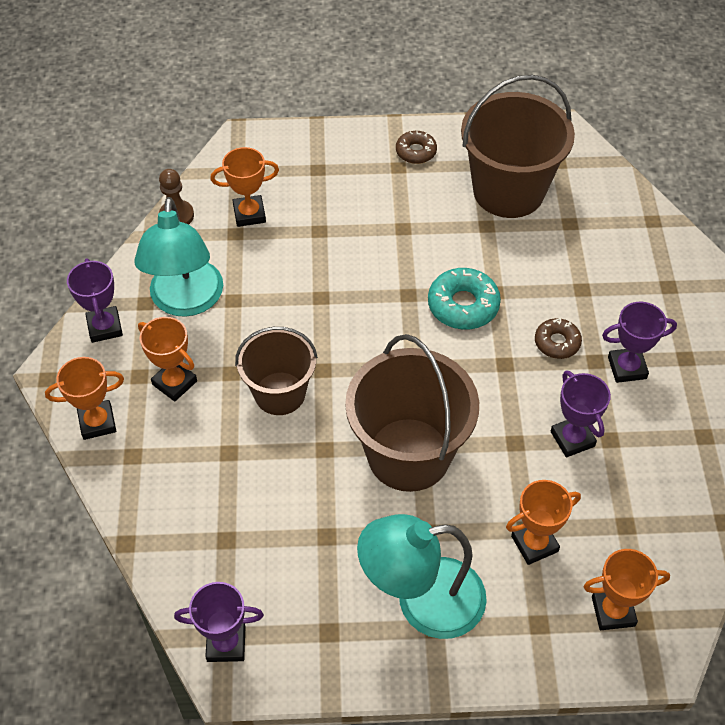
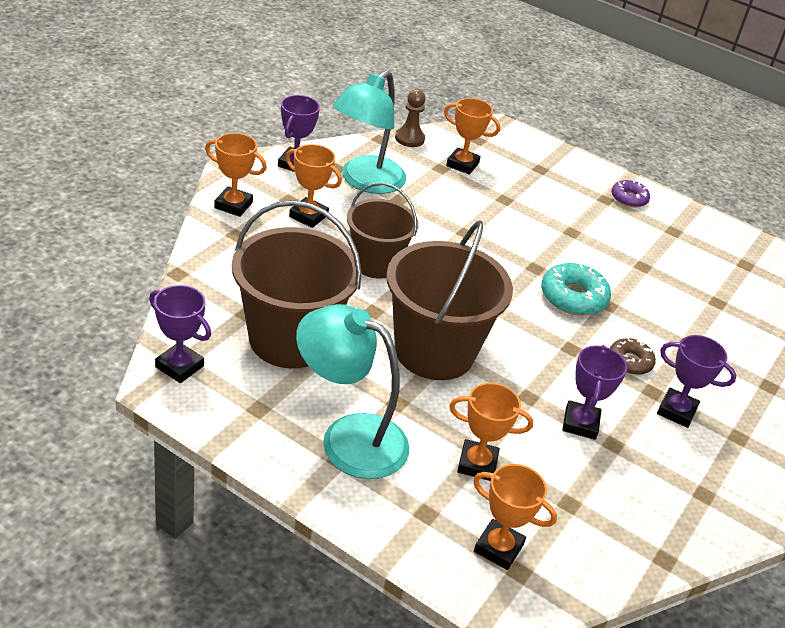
camera: 30 degrees right, 15 degrees down
(174, 383) = (308, 216): orange trophy -> orange trophy turned 45 degrees counterclockwise
(416, 152) = (629, 198): brown donut -> purple donut
(508, 191) = (683, 257): brown bucket -> brown bucket (290, 340)

